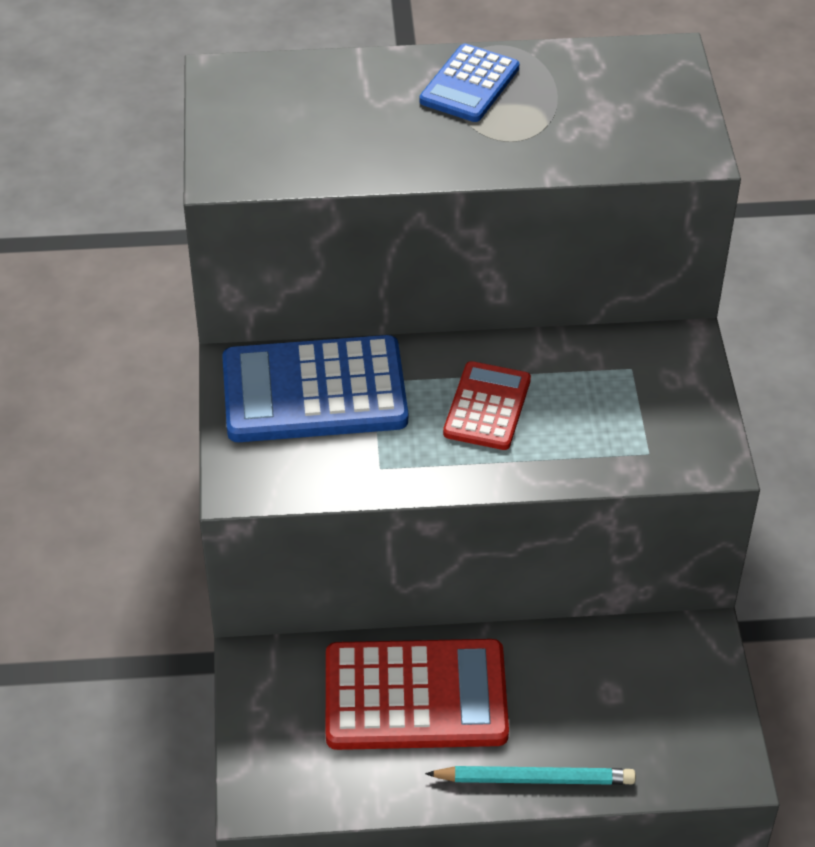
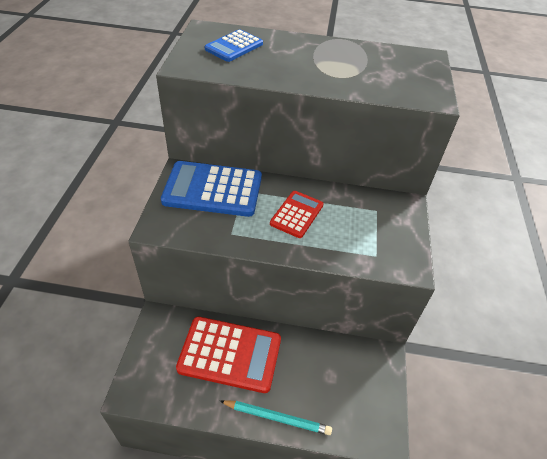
camera: 10 degrees right, 0 degrees up
(469, 85) = (323, 51): blue calculator -> blue calculator (234, 46)

